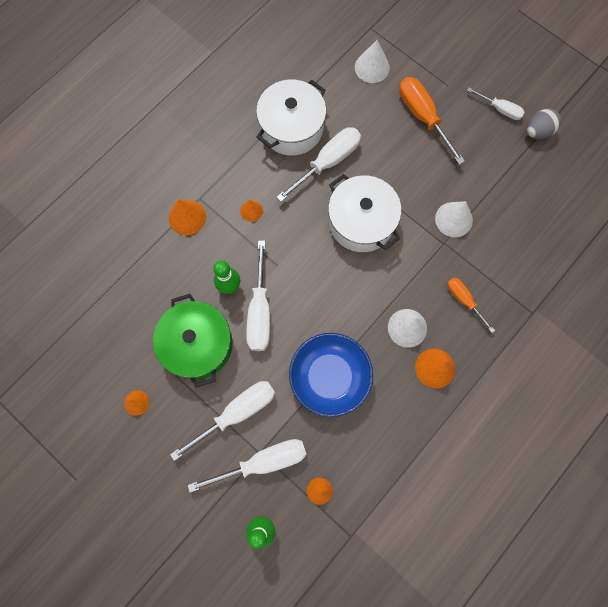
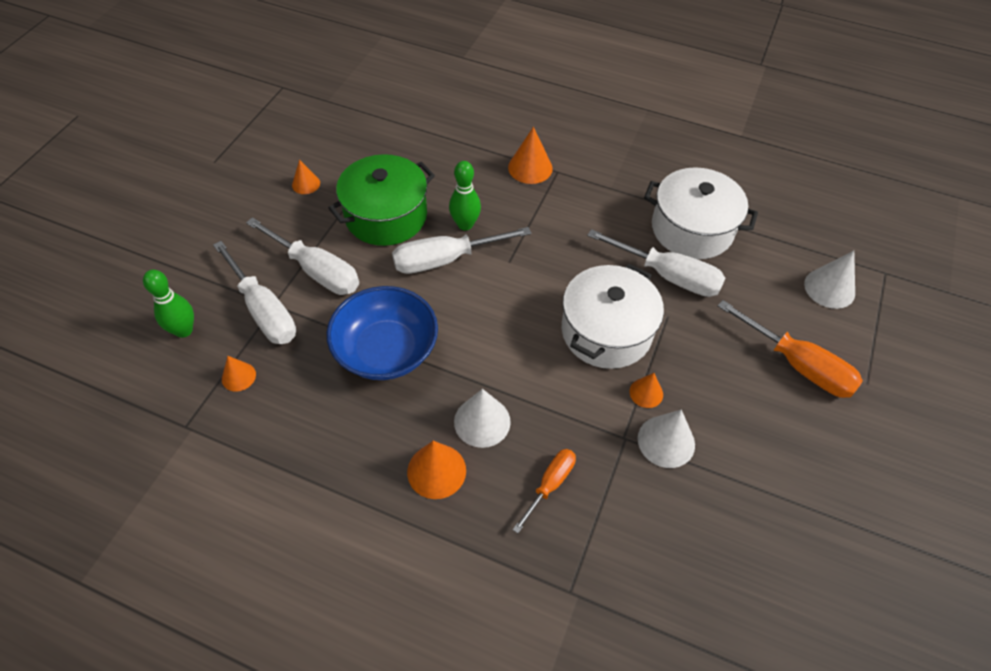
camera: 70 degrees right, 20 degrees down
(251, 211) = (566, 219): orange cone -> orange cone (646, 393)
(423, 117) = (797, 364): orange screwdriver -> orange screwdriver turned 90 degrees clockwise
(499, 109) = (875, 462): white screwdriver -> none
(538, 131) = (875, 528): grey egg -> none

